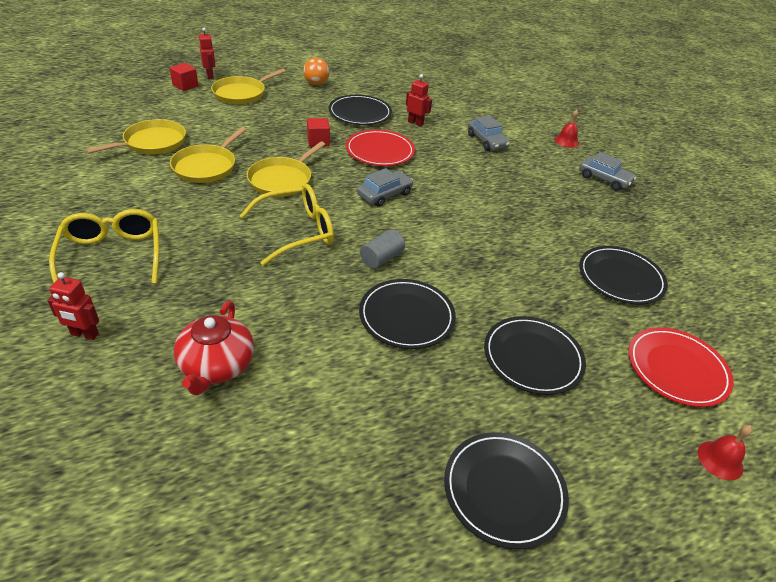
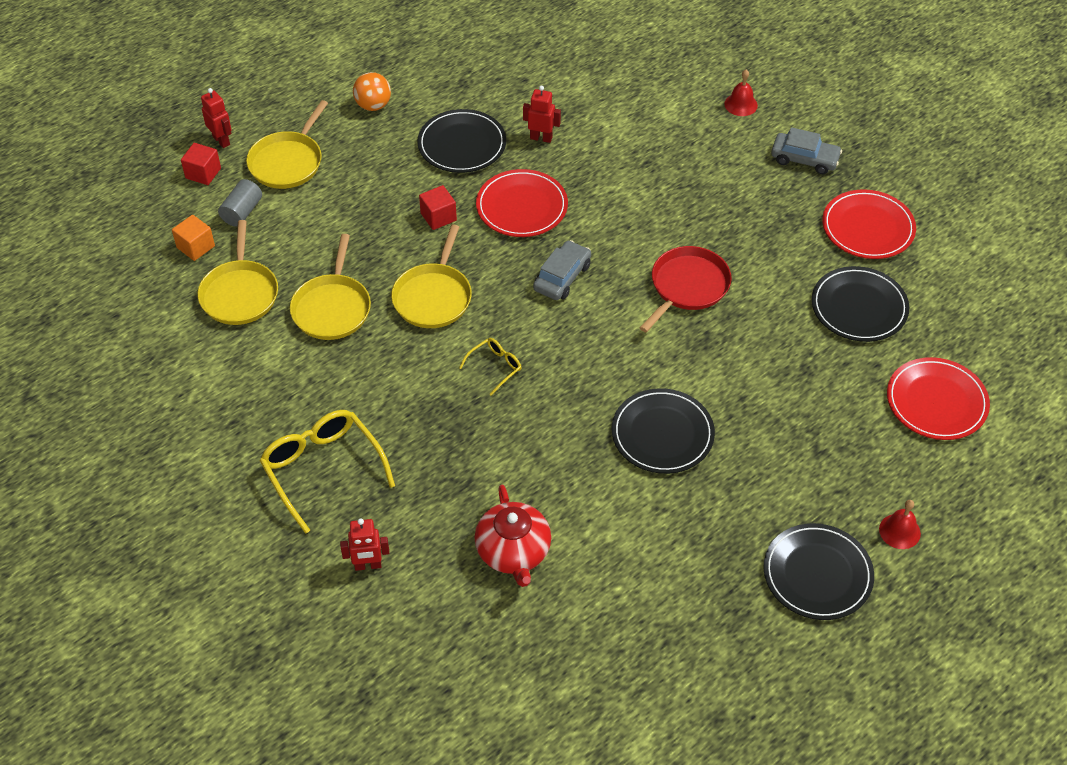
camera: 15 degrees left, 10 degrees up
(147, 114) = (195, 247): none -> orange cube
(152, 143) = (240, 293): yellow pan -> yellow pan turned 150 degrees clockwise
(297, 231) = (495, 367): yellow glasses -> yellow glasses, size x0.50
(381, 258) = (603, 371): grey cylinder -> grey cylinder (242, 212)
(479, 226) = (687, 287): none -> red pan
(487, 141) = (643, 141): grey car -> none
(532, 357) = (800, 437): black plate -> none
(643, 230) = (868, 228): none -> red plate
(720, 460) = (989, 483): red bell -> red bell (899, 531)

